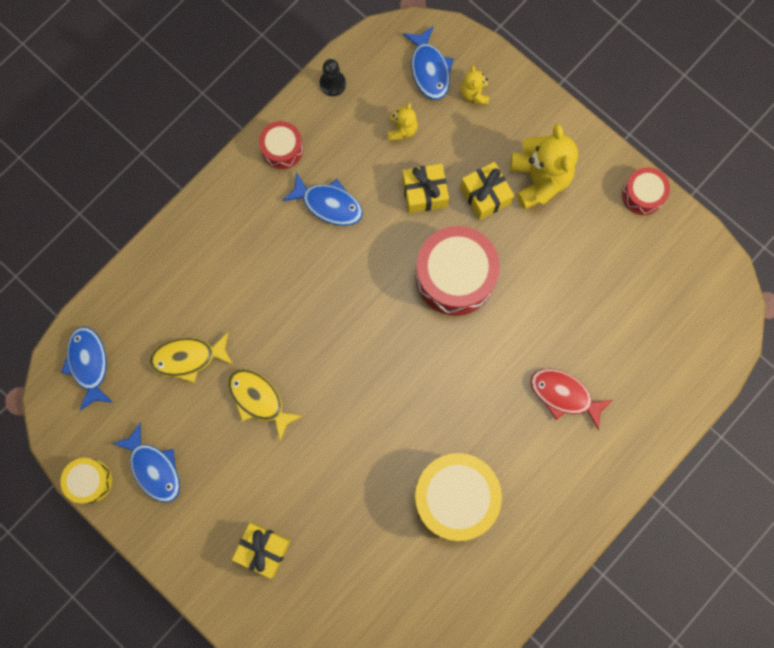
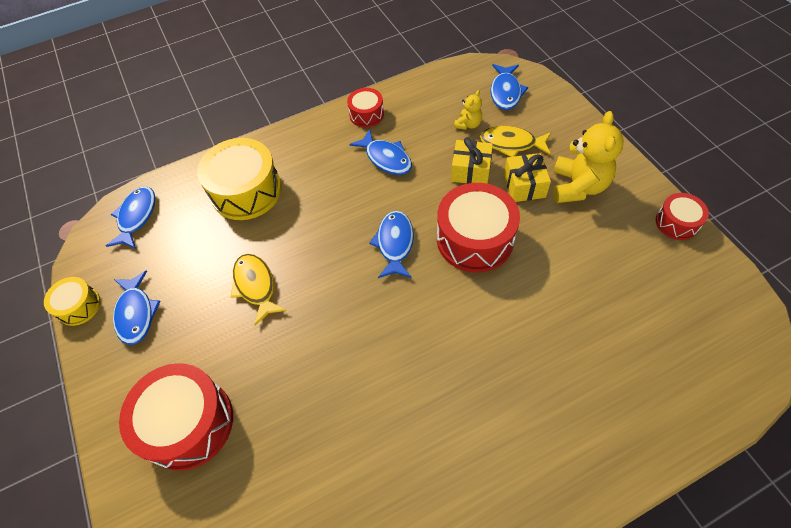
camera: 25 degrees right, 20 degrees down
(188, 358) = (215, 235): yellow fish -> yellow fish (511, 144)
(263, 549) = (188, 423): yellow gift -> red drum
(332, 84) = (424, 84): black pawn -> none
(377, 307) = (395, 243): none -> blue fish
(455, 497) = (401, 441): yellow drum -> yellow drum (246, 191)
(474, 93) = (538, 115): yellow teddy bear -> none
(564, 395) = (552, 376): red fish -> none

